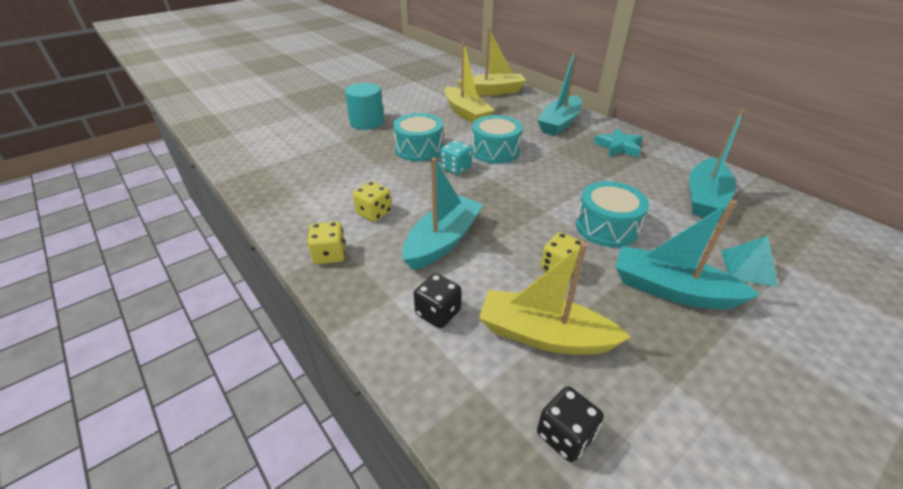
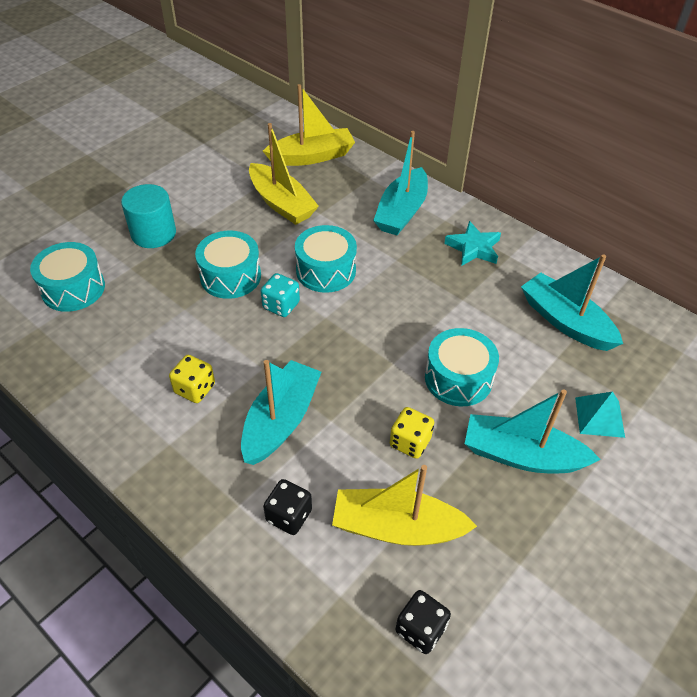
camera: 10 degrees left, 10 degrees up
(298, 147) = (73, 288): none -> turquoise drum
(330, 255) = (157, 456): yellow dice -> none
(704, 197) = (565, 321): turquoise boat -> turquoise boat turned 120 degrees clockwise

